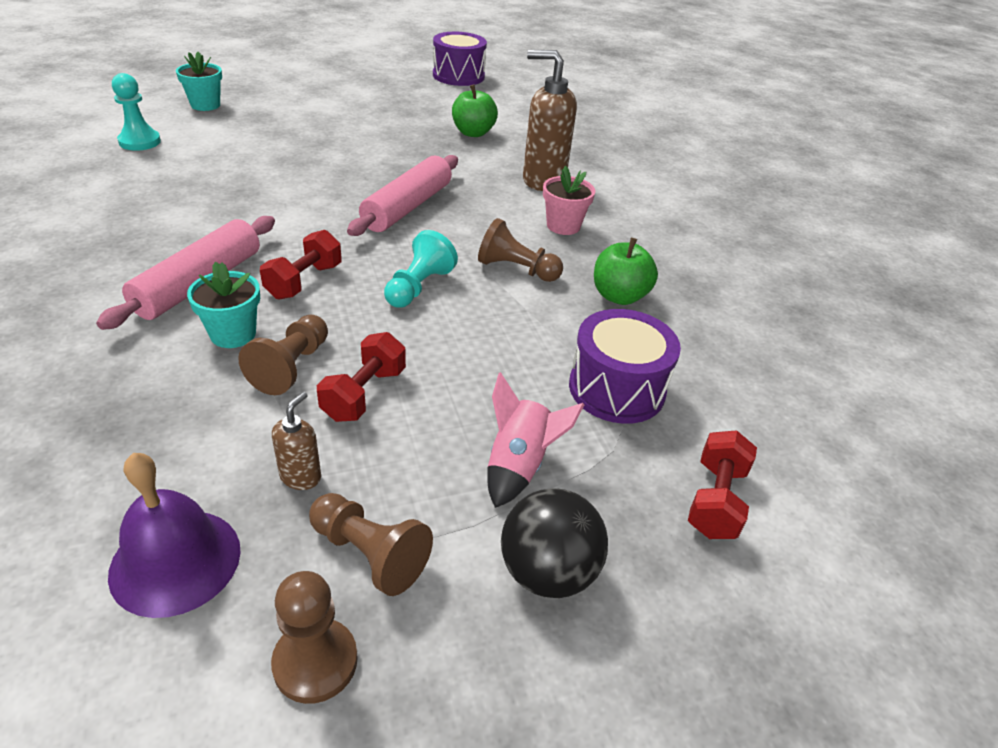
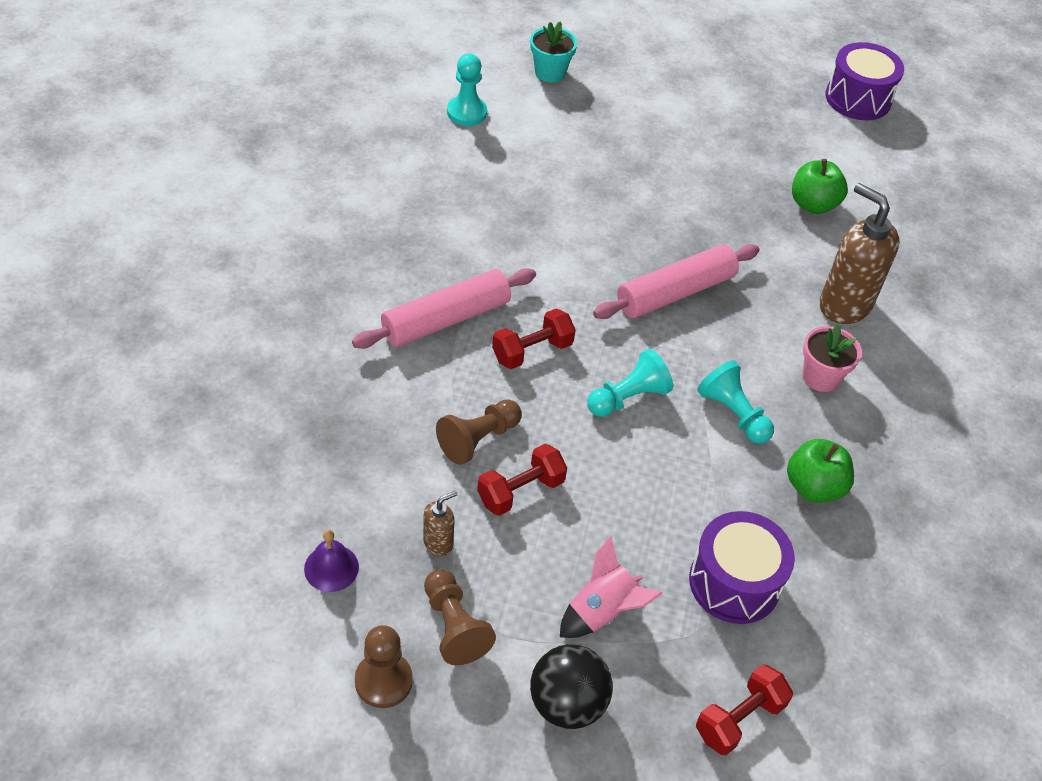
camera: 30 degrees right, 10 degrees up
(175, 561) = (331, 568): purple bell -> purple bell, size x0.61
(233, 334) = (449, 386): turquoise flower pot -> none
(516, 269) = (733, 414): brown pawn -> turquoise pawn

